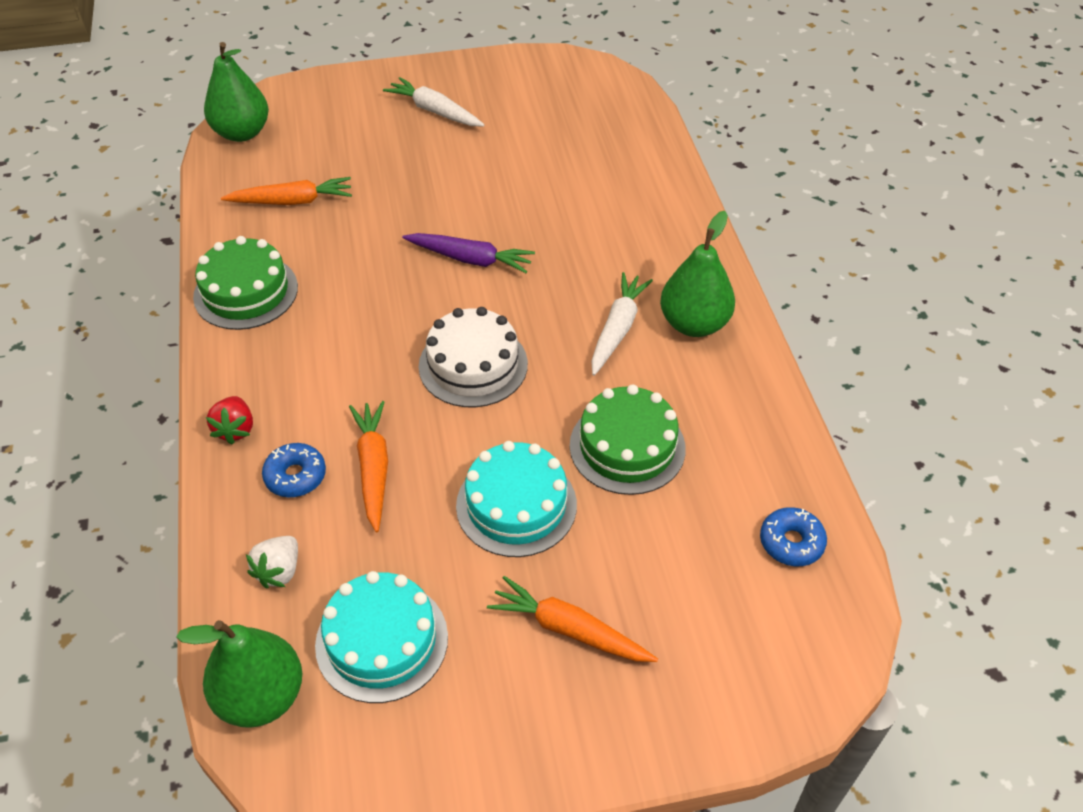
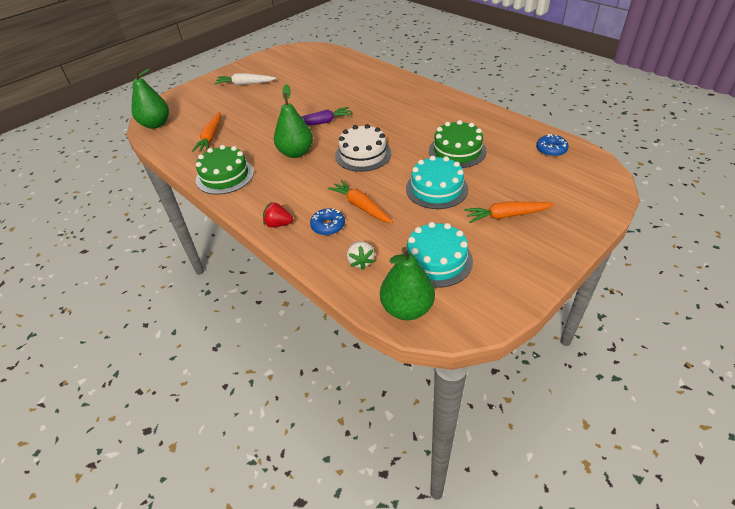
camera: 30 degrees left, 5 degrees down
(235, 429) = (278, 224): red strawberry -> red strawberry turned 135 degrees clockwise
(292, 201) = (211, 137): orange carrot -> orange carrot turned 135 degrees clockwise
(617, 329) = (409, 118): white carrot -> none
(694, 324) = (436, 105): green pear -> green pear (296, 153)

